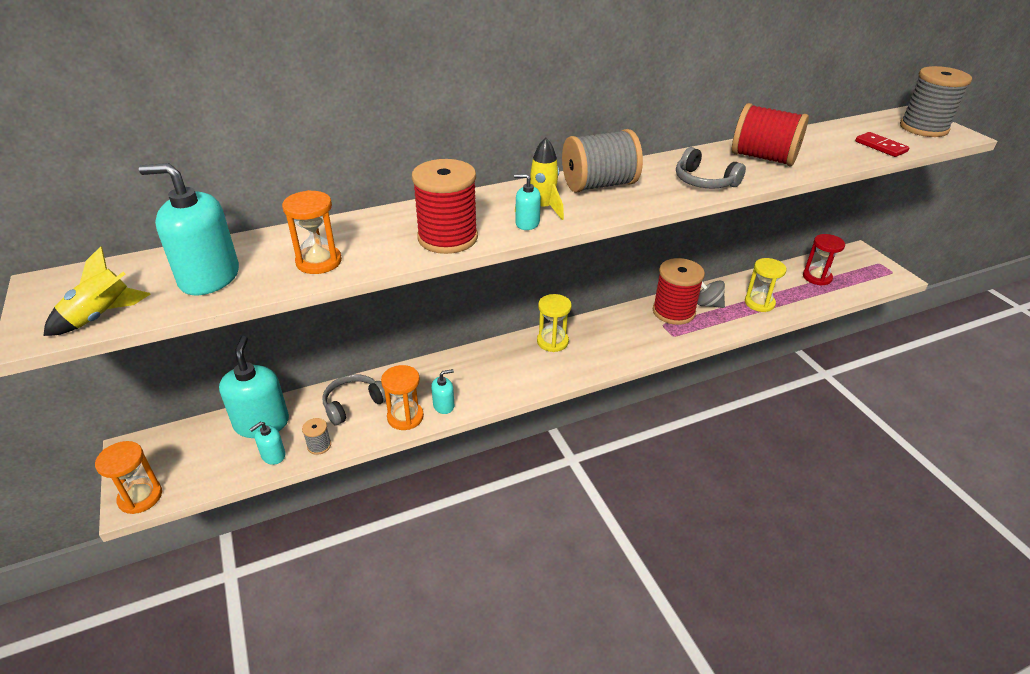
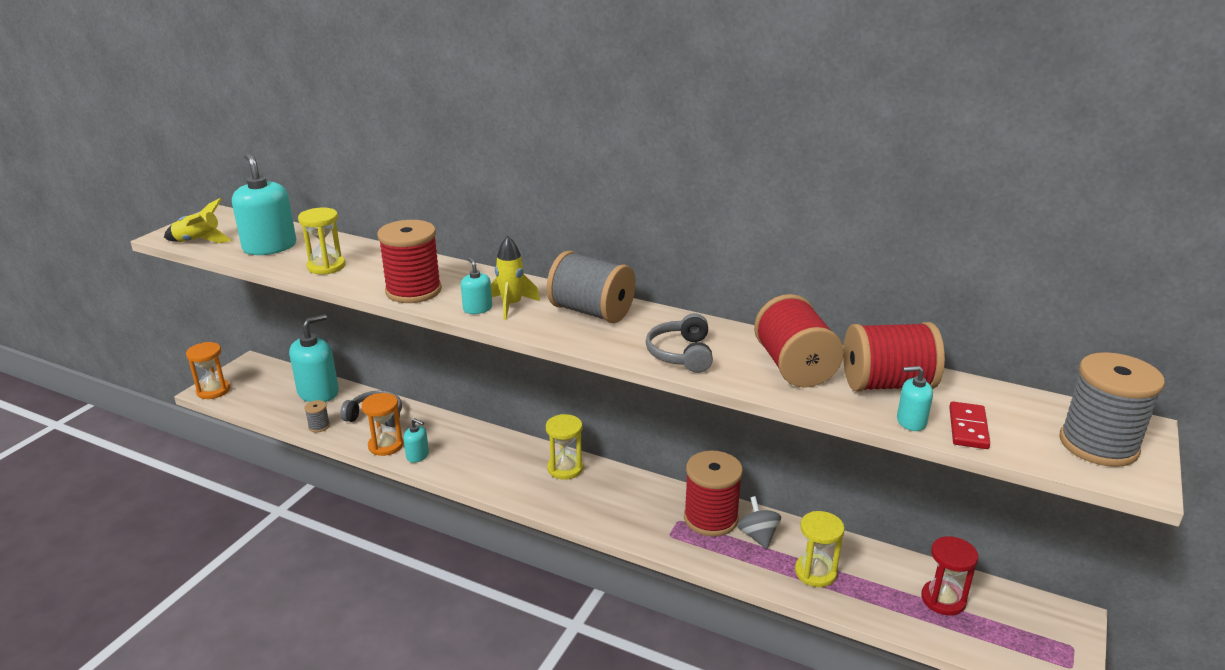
camera: 50 degrees right, 10 degrees down
(273, 455) = (292, 414): turquoise soap dispenser -> turquoise soap dispenser (911, 421)
(319, 262) = (326, 266): orange hourglass -> yellow hourglass
(812, 144) = (887, 384): none -> red spool

